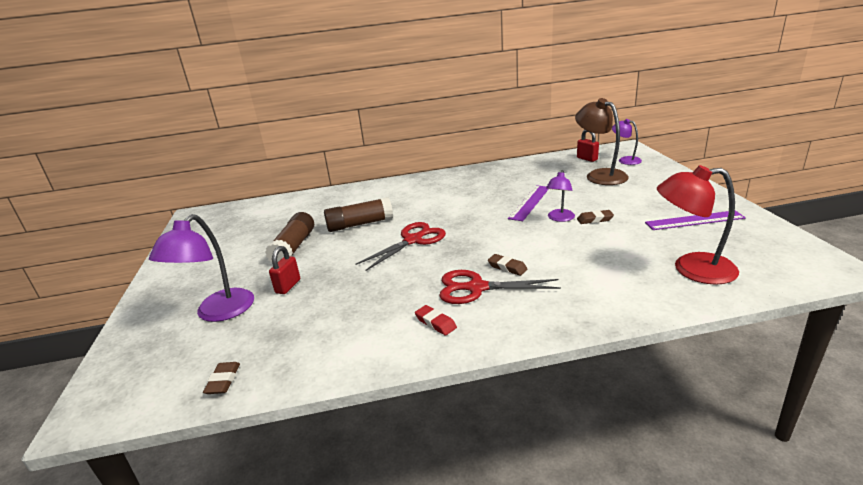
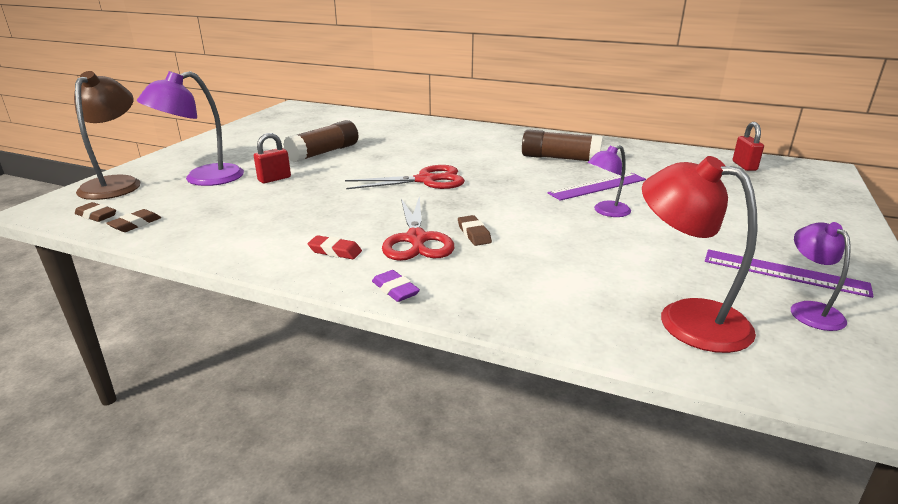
camera: 30 degrees right, 0 degrees up
(360, 224) = (402, 152): brown glue stick -> brown glue stick (560, 158)
(435, 323) = (335, 251): red eraser -> red eraser turned 60 degrees counterclockwise
(477, 288) = (416, 239): red scissors -> red scissors turned 135 degrees counterclockwise
(520, 330) = (395, 290): none -> purple eraser
(594, 219) = (647, 226): brown eraser -> brown eraser (96, 215)
(600, 175) = (732, 186): brown lamp -> brown lamp (116, 184)
(625, 160) = (797, 181): purple lamp -> purple lamp (809, 310)

